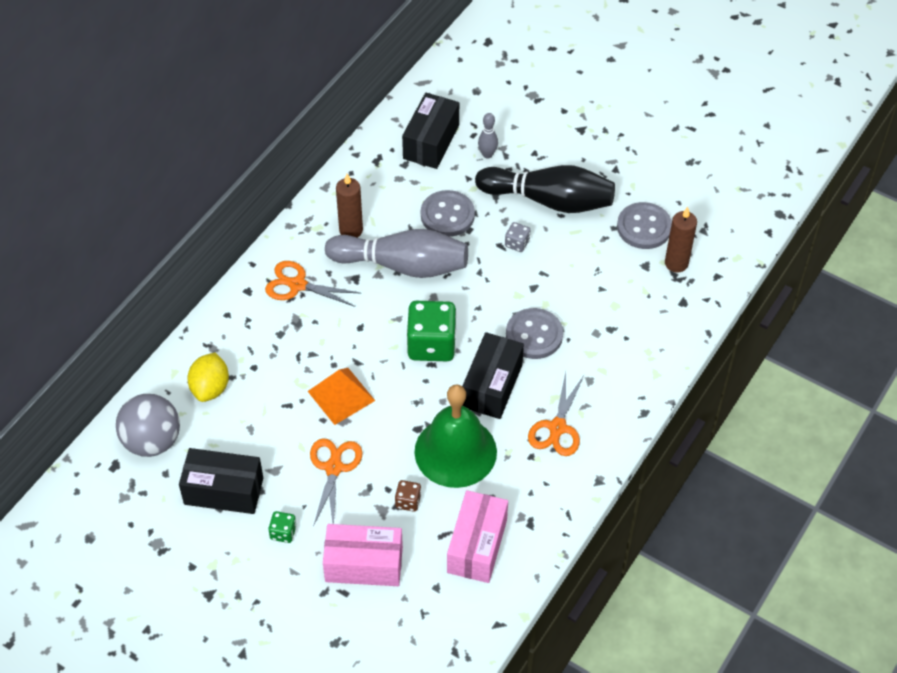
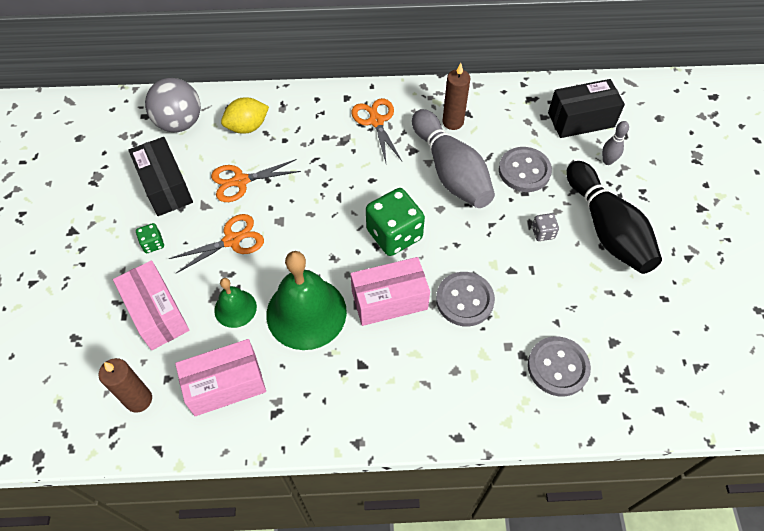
camera: 55 degrees right, 5 degrees up
(341, 395) = (300, 205): orange pyramid -> none
(408, 501) = (235, 308): brown dice -> green bell
(492, 386) = (389, 300): black box -> pink box
(557, 428) = (386, 375): orange scissors -> orange scissors (240, 181)
(644, 227) = (651, 316): grey button -> grey button (558, 367)
(676, 263) = (639, 366): brown candle -> brown candle (139, 400)

